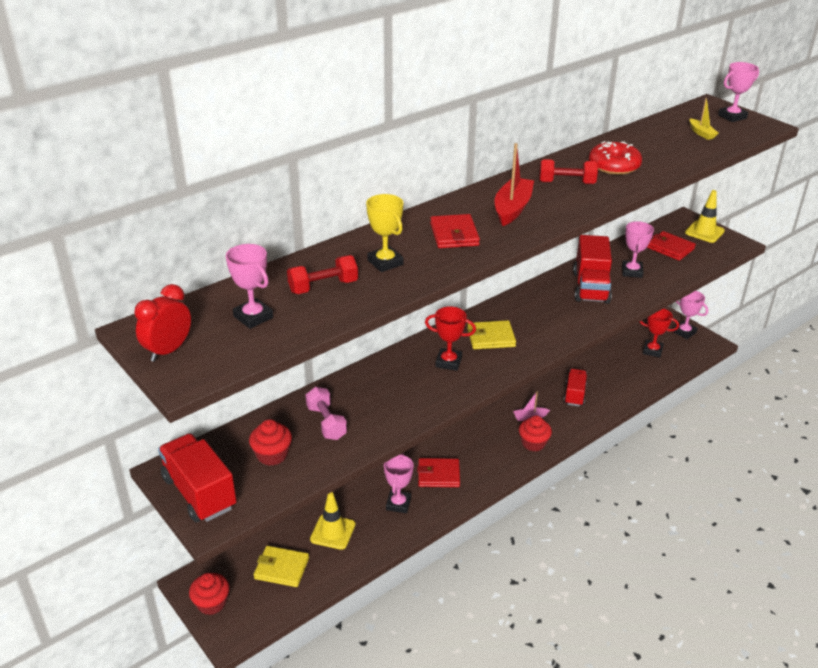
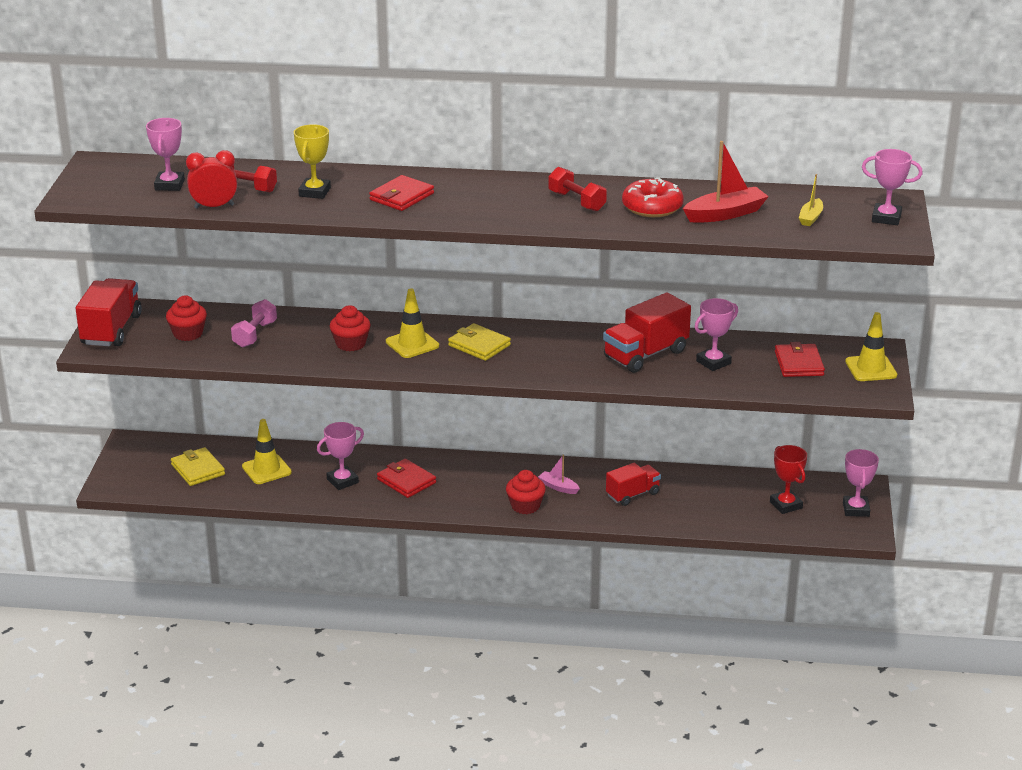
camera: 45 degrees right, 5 degrees down
(168, 351) = (90, 180): red clock -> red clock (214, 206)
(211, 603) = (125, 461): red cupcake -> red cupcake (351, 344)
(448, 362) = (412, 344): red trophy -> yellow traffic cone
(512, 208) = (487, 199): red boat -> red boat (725, 214)

